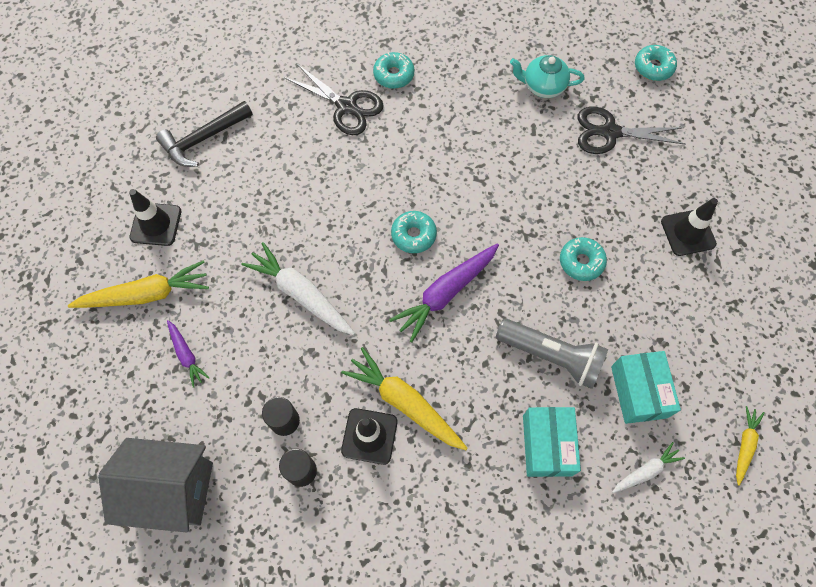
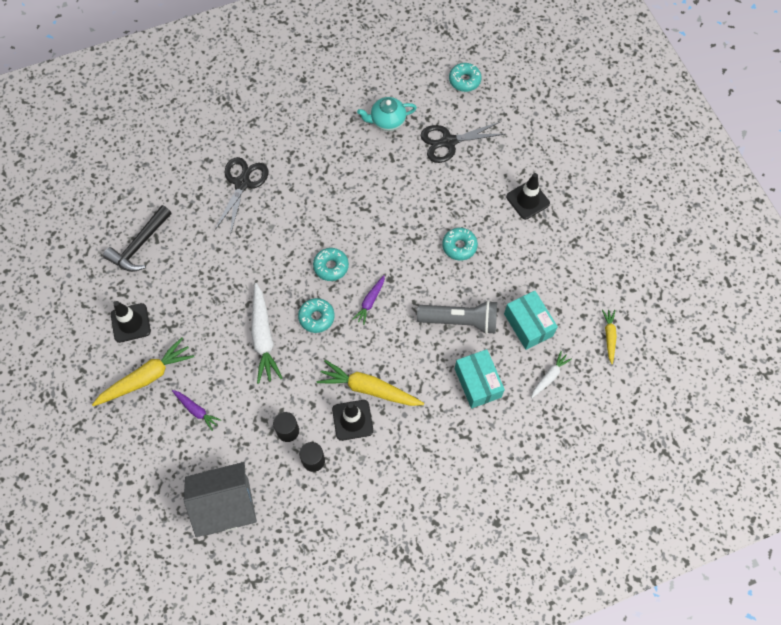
camera: 20 degrees left, 0 degrees up
(300, 294) = (263, 337): white carrot -> white carrot turned 120 degrees counterclockwise
(346, 106) = (242, 183): black scissors -> black scissors turned 90 degrees counterclockwise
(393, 75) = (269, 147): turquoise donut -> turquoise donut (316, 317)
(445, 293) = (370, 302): purple carrot -> purple carrot, size x0.55

